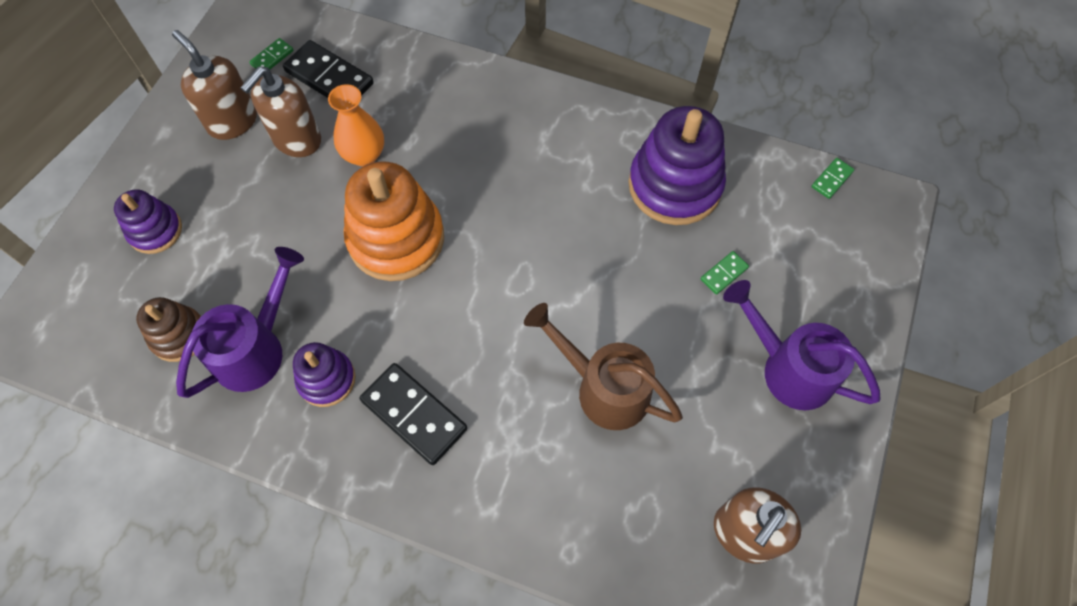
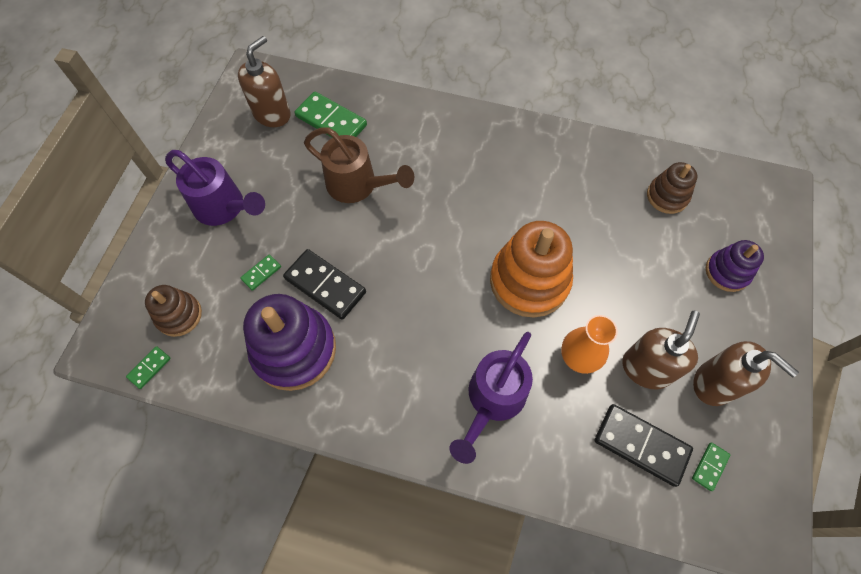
camera: 175 degrees right, 0 degrees up
(256, 348) = (608, 192): purple watering can -> purple watering can (492, 400)
(326, 379) = (551, 177): purple stacking toy -> none
(414, 414) = (486, 160): black domino -> black domino (325, 285)
(646, 510) = (331, 121): none -> green domino
(814, 231) = (179, 315): none -> brown stacking toy

